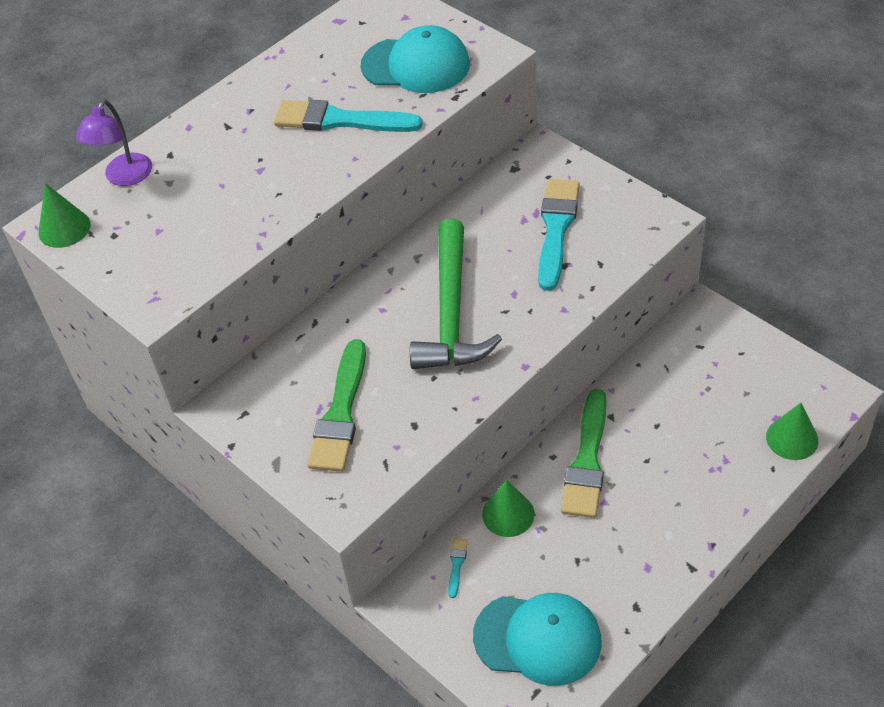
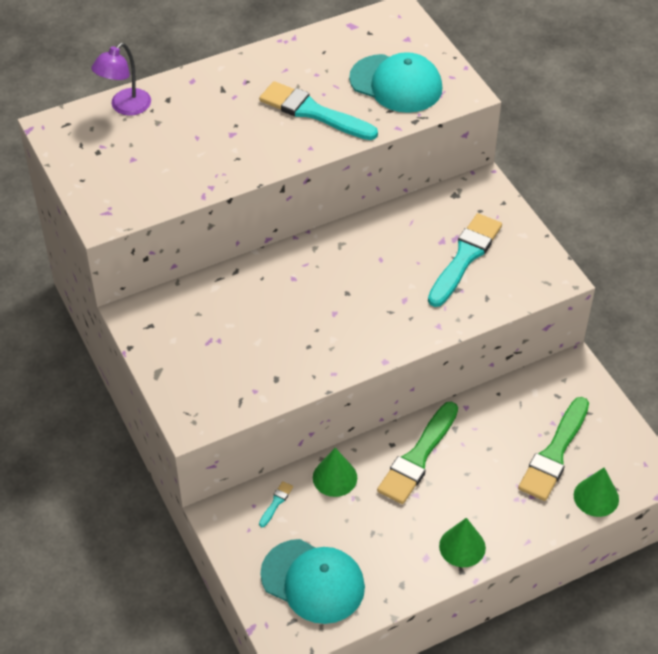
camera: 15 degrees right, 0 degrees up
(64, 228) = (63, 134): green cone -> green cone (462, 546)
(340, 413) = (224, 350): green brush -> green brush (554, 453)
(451, 312) = (347, 299): green hammer -> none

